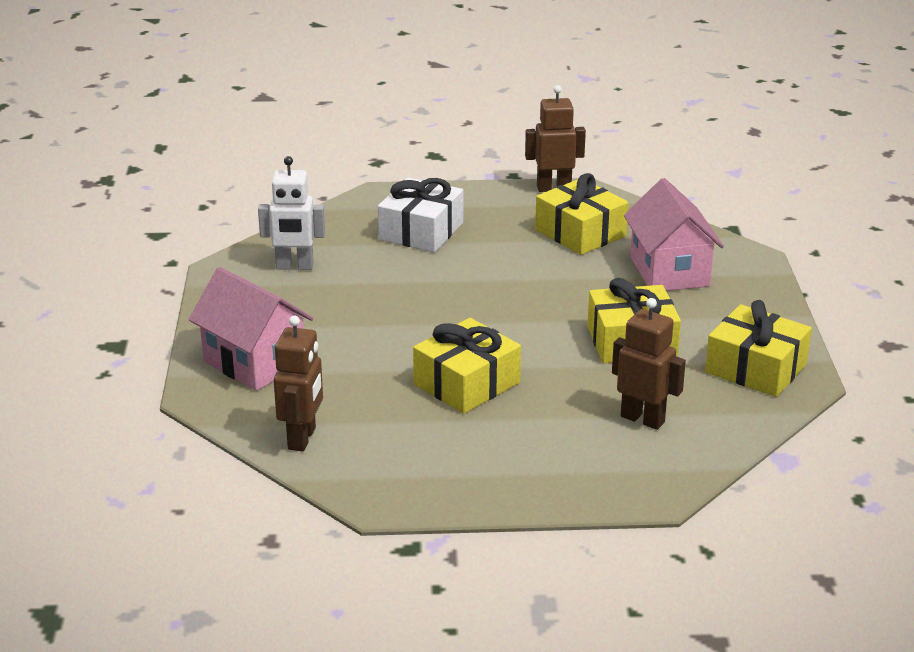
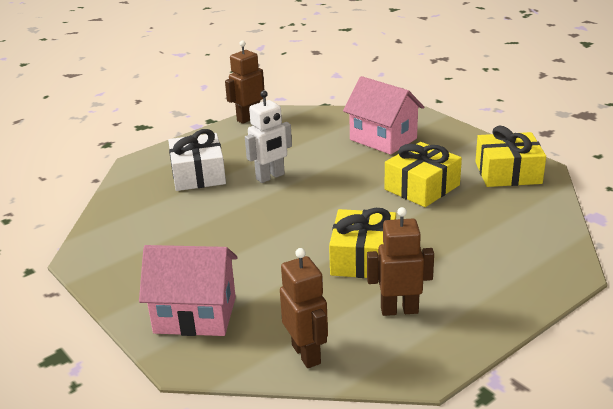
camera: 35 degrees left, 0 degrees up
(294, 266) = (137, 233): white robot -> white robot (270, 177)
(580, 233) = (301, 137): yellow gift -> none
(643, 419) = (496, 230): brown robot -> brown robot (399, 310)

